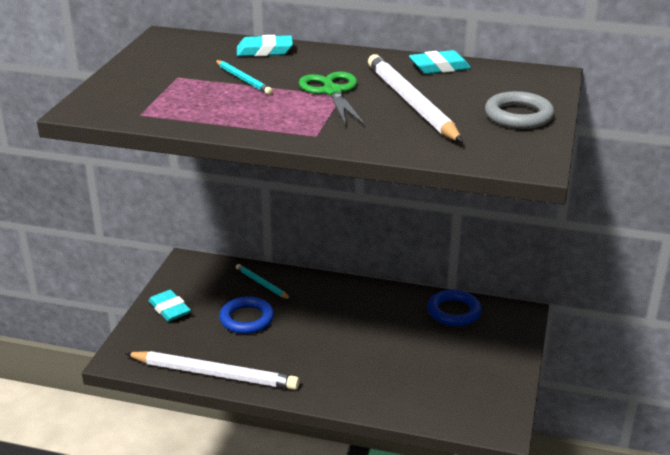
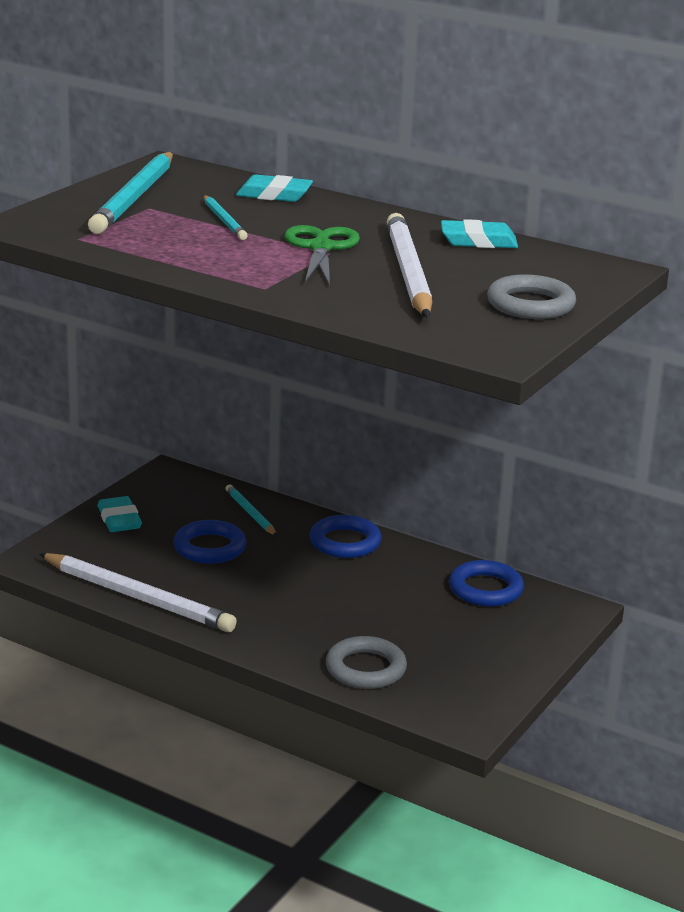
camera: 15 degrees right, 5 degrees down
(161, 70) = (134, 198): none -> turquoise pencil
(340, 294) = (345, 542): none -> blue ring
(407, 397) = (365, 669): none -> grey ring

